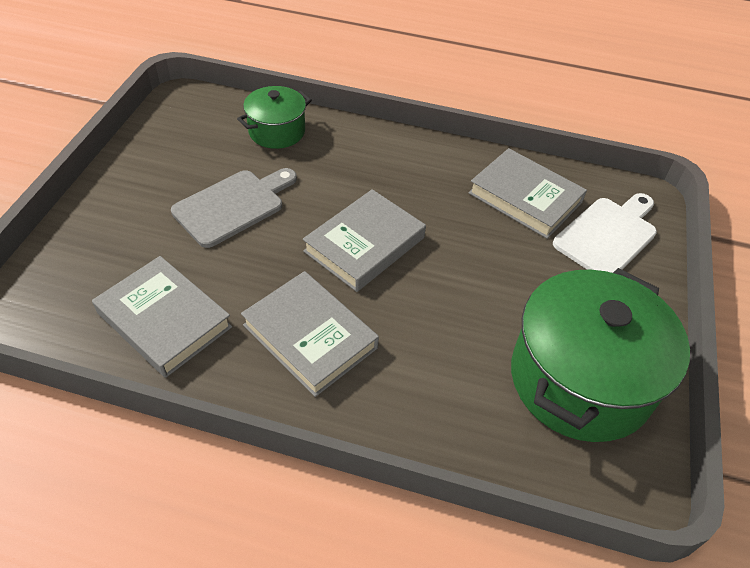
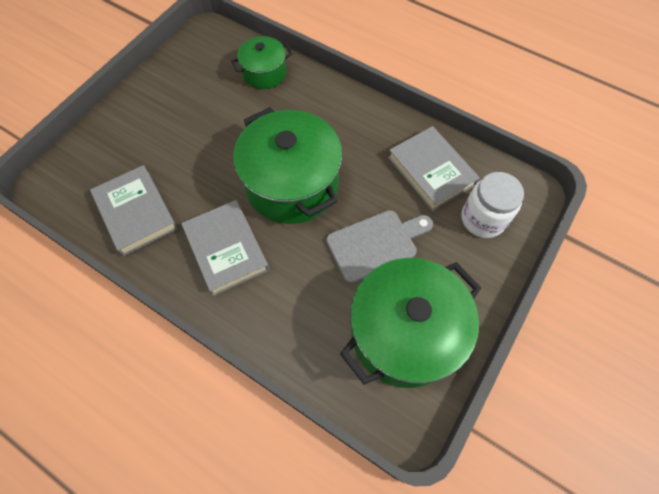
camera: 20 degrees right, 15 degrees up
(233, 206) = (211, 132): grey cutting board -> grey cutting board (375, 244)
(364, 244) = (292, 185): grey book -> green pot
(607, 235) = (483, 219): white cutting board -> white jar

